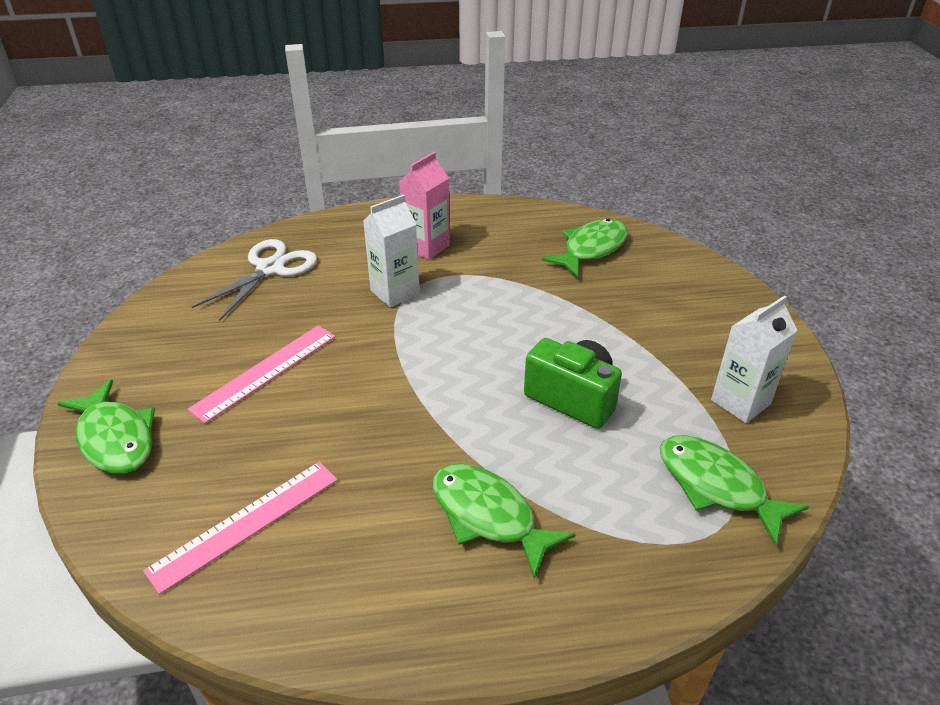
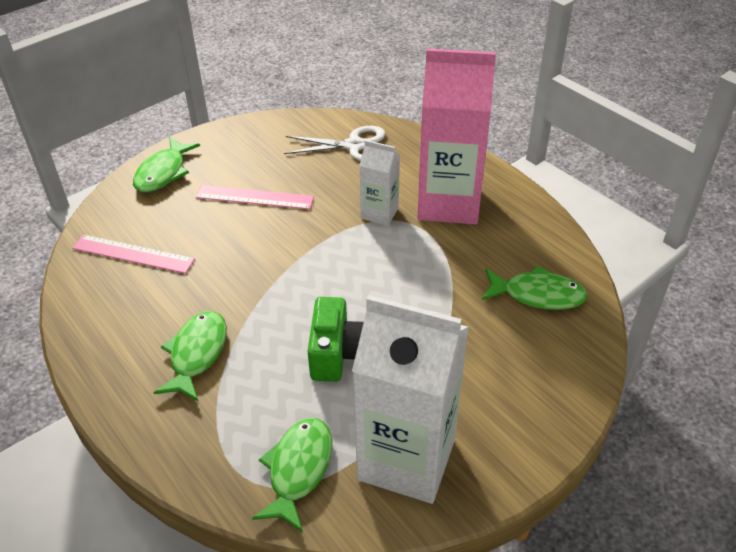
camera: 60 degrees right, 5 degrees up
(427, 247) = (449, 203): pink carton -> pink carton, size x2.01
(740, 402) = (406, 459): white carton -> white carton, size x2.01

